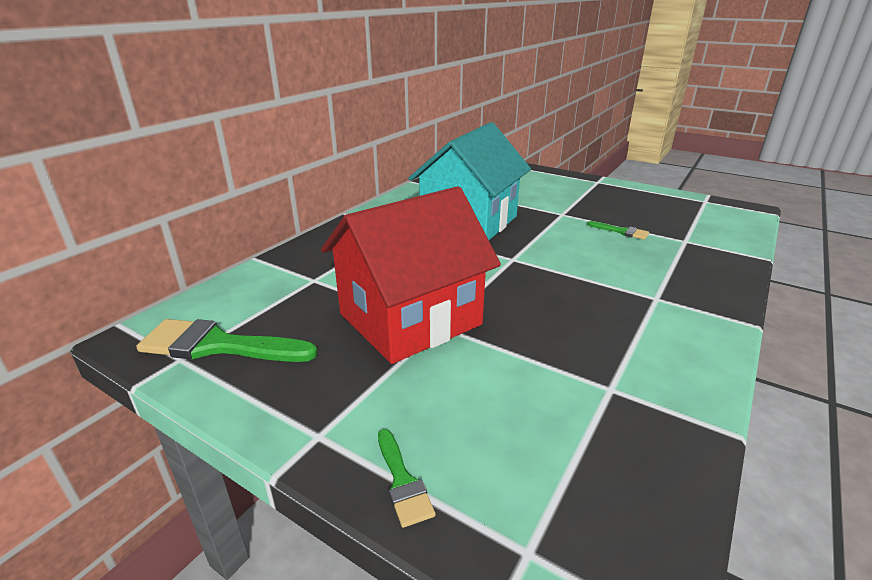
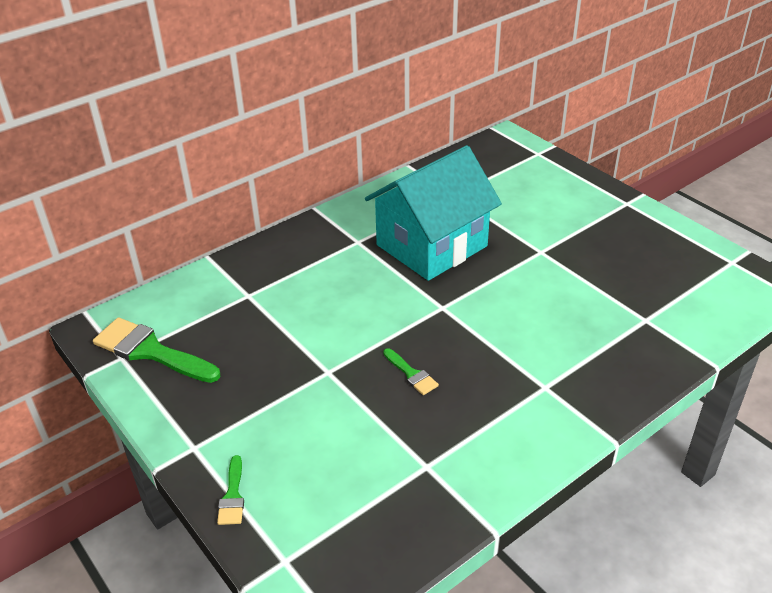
camera: 20 degrees right, 10 degrees up
(410, 319) = (307, 359): red house -> none
(621, 231) = (585, 292): green brush -> green brush (411, 374)

